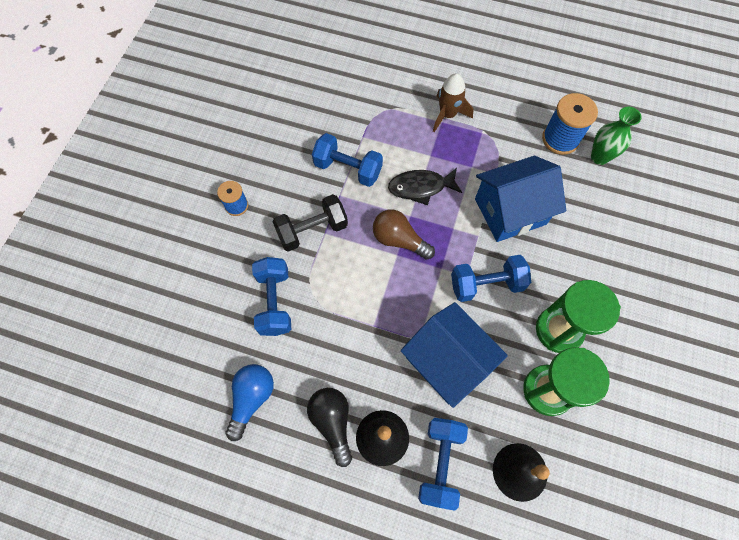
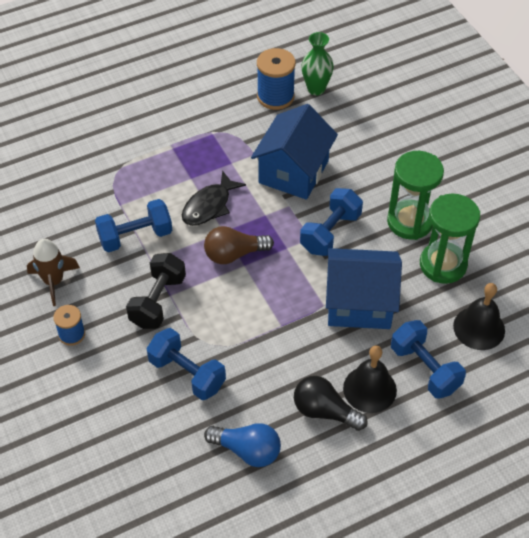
camera: 45 degrees left, 15 degrees down
(252, 399) = (247, 450): blue light bulb -> blue light bulb turned 135 degrees clockwise
(447, 115) = (171, 140): brown rocket -> brown rocket (54, 281)

